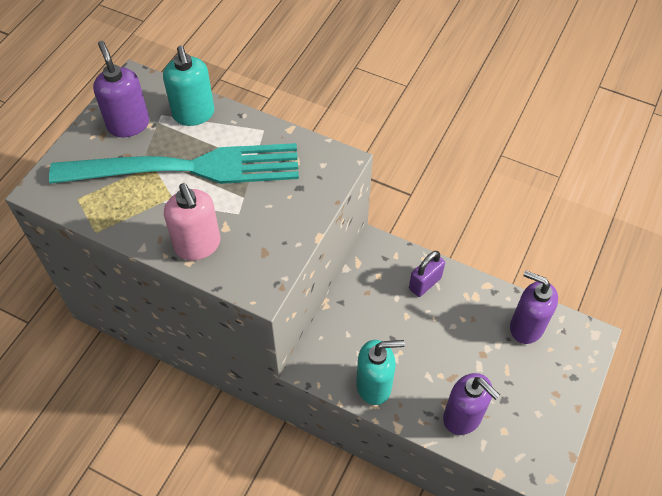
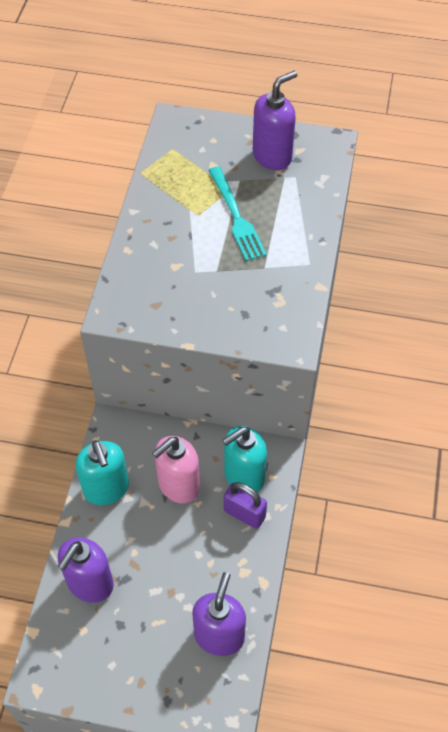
camera: 75 degrees right, 0 degrees up
(189, 168) = (237, 217): turquoise fork -> turquoise fork, size x0.49
(194, 114) = (306, 201): turquoise soap dispenser -> turquoise soap dispenser (243, 476)
(198, 245) = (148, 250): pink soap dispenser -> pink soap dispenser (178, 485)

